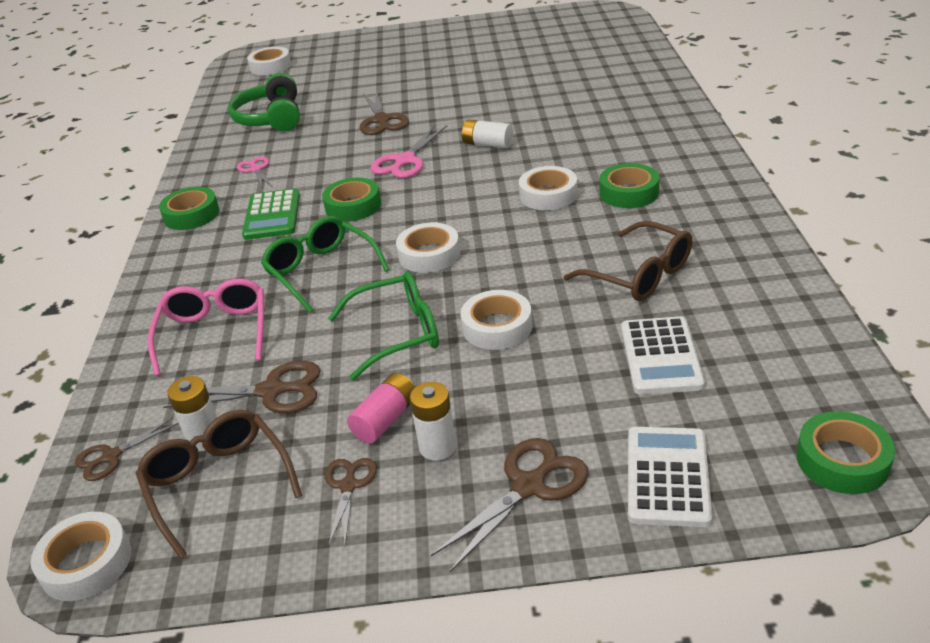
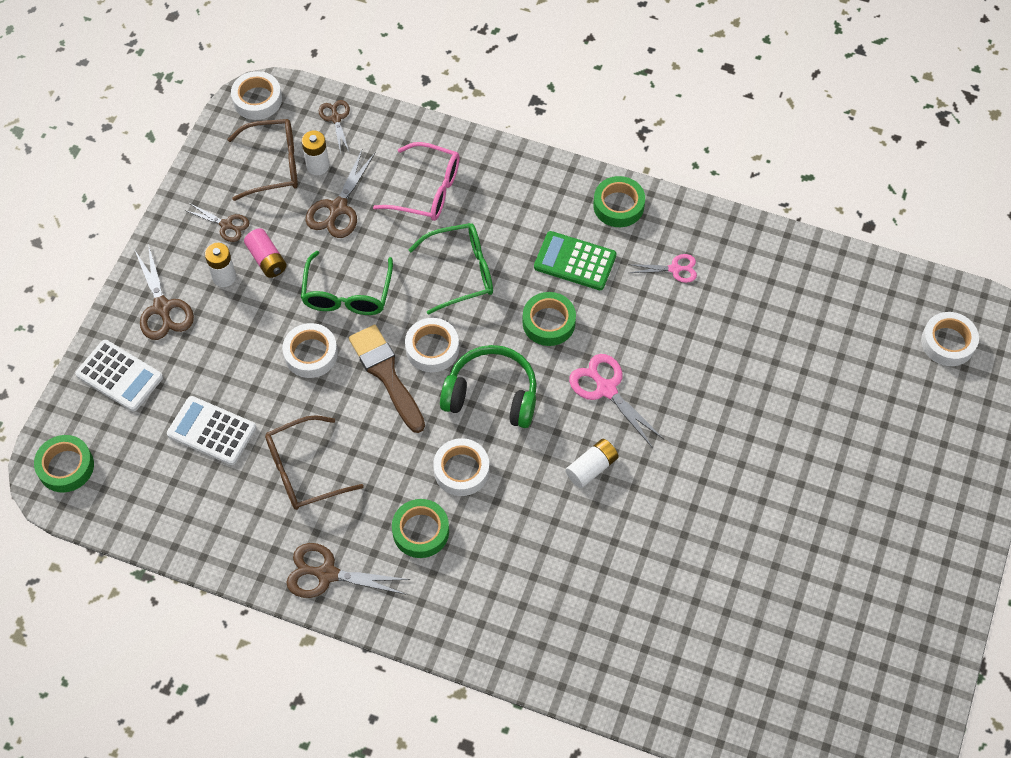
camera: 110 degrees right, 25 degrees up
(271, 118) = (789, 308): green headphones -> green headphones (492, 395)
(381, 120) = (713, 401): brown scissors -> brown scissors (327, 574)
(481, 269) = (386, 374): none -> brown brush

